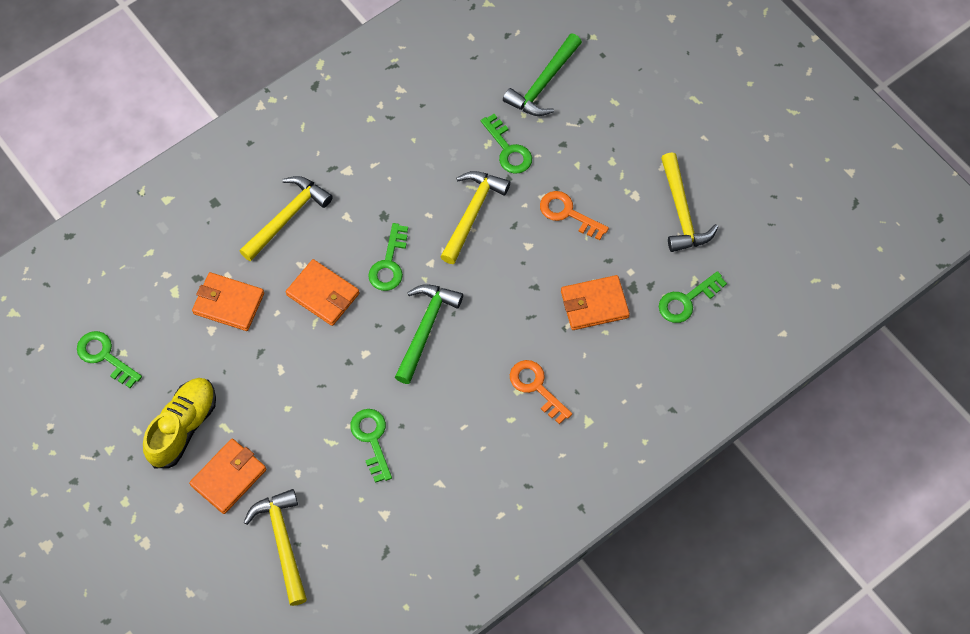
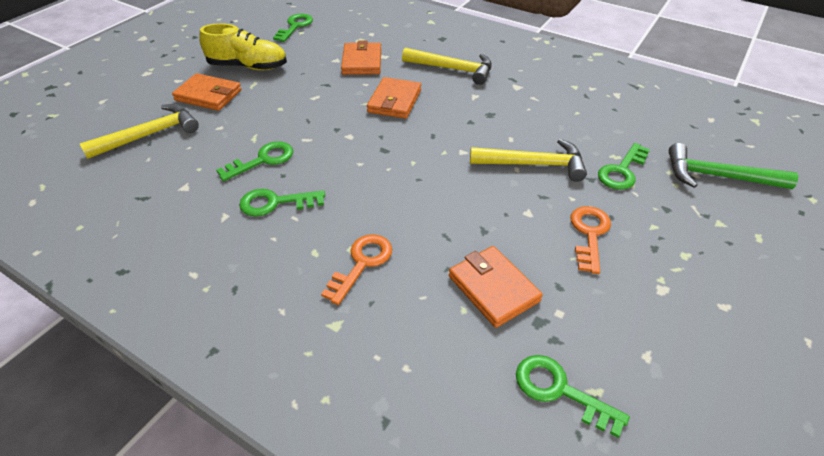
camera: 70 degrees right, 20 degrees down
(389, 263) = (446, 128): green key -> green key (275, 203)
(425, 329) = (392, 165): green hammer -> none
(681, 211) = (683, 346): yellow hammer -> none

